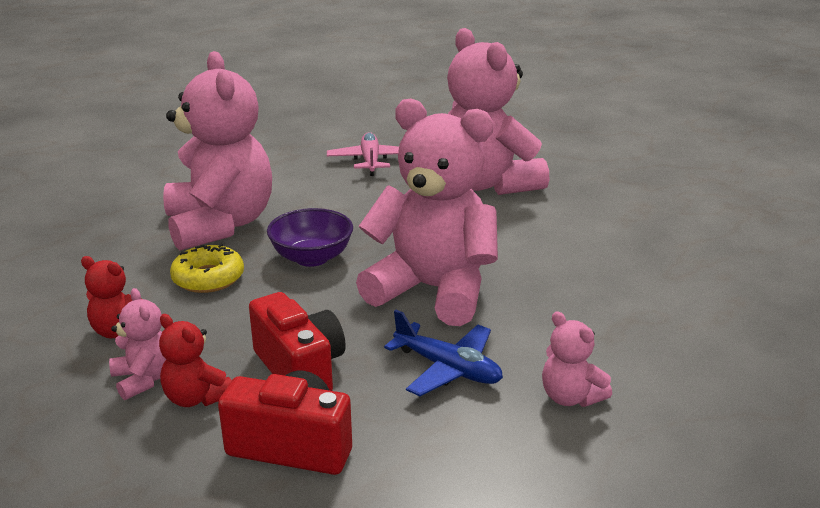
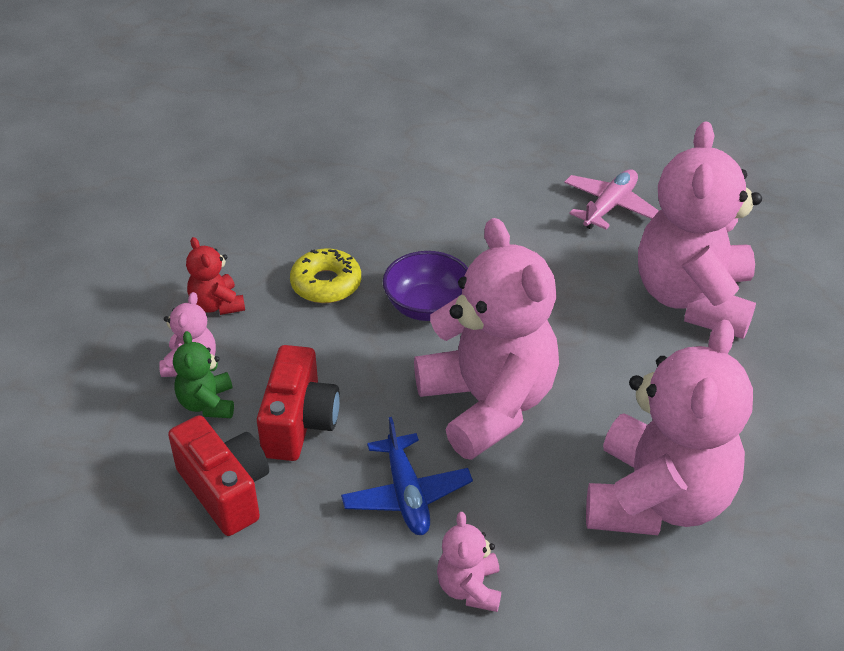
camera: 40 degrees right, 15 degrees up
(196, 397) = (207, 404): red teddy bear -> green teddy bear
(220, 225) = (393, 225): pink teddy bear -> pink teddy bear (657, 499)

